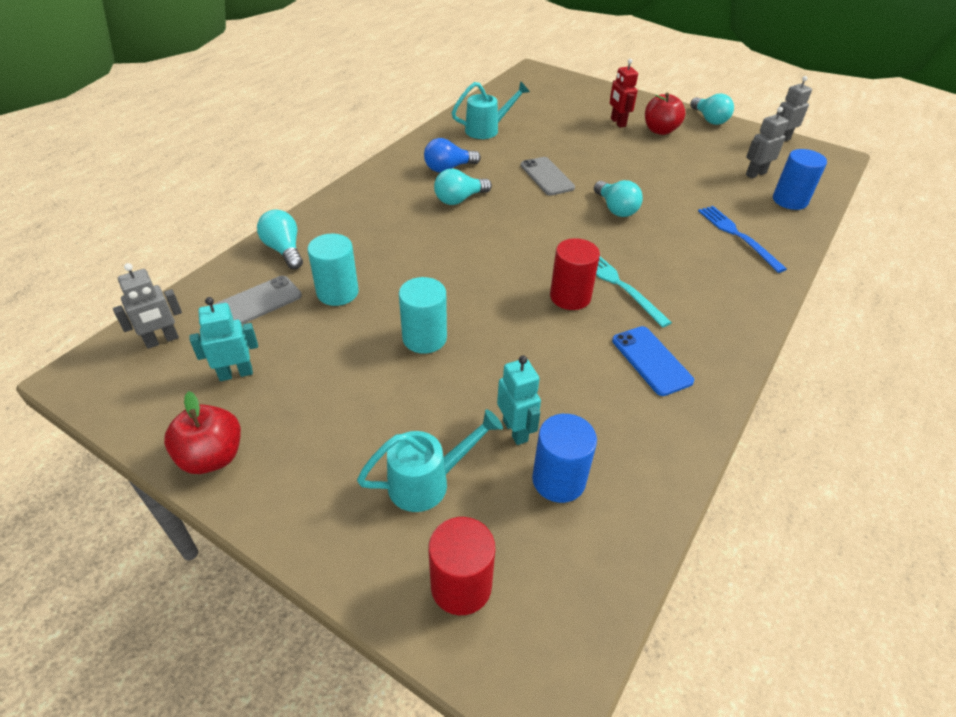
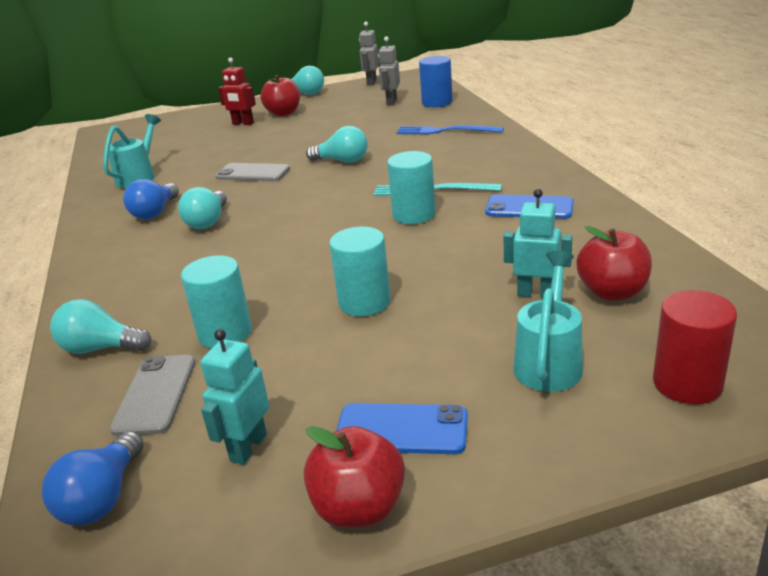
camera: 45 degrees left, 15 degrees down
(162, 340) = (103, 498): grey robot -> blue light bulb
(296, 437) = (401, 429): none -> blue phone
(558, 480) = (612, 292): blue cylinder -> red apple
(570, 297) = (414, 215): red cylinder -> turquoise cylinder

